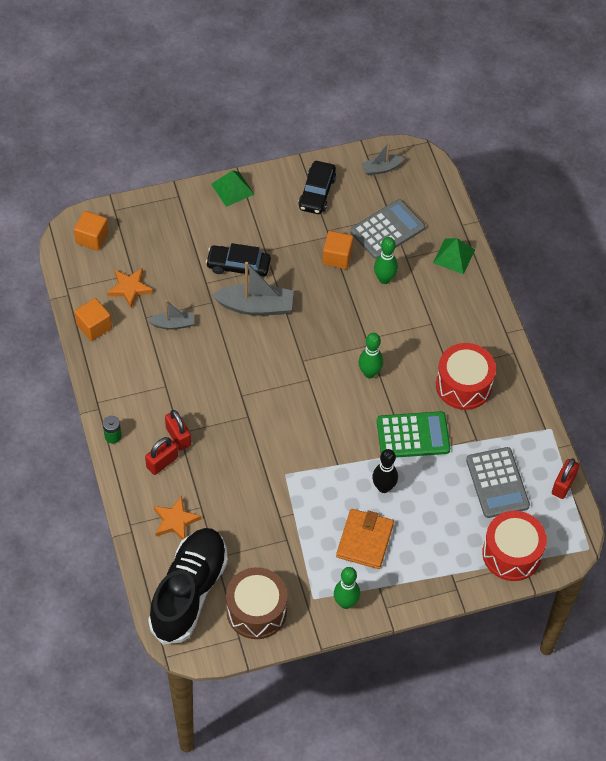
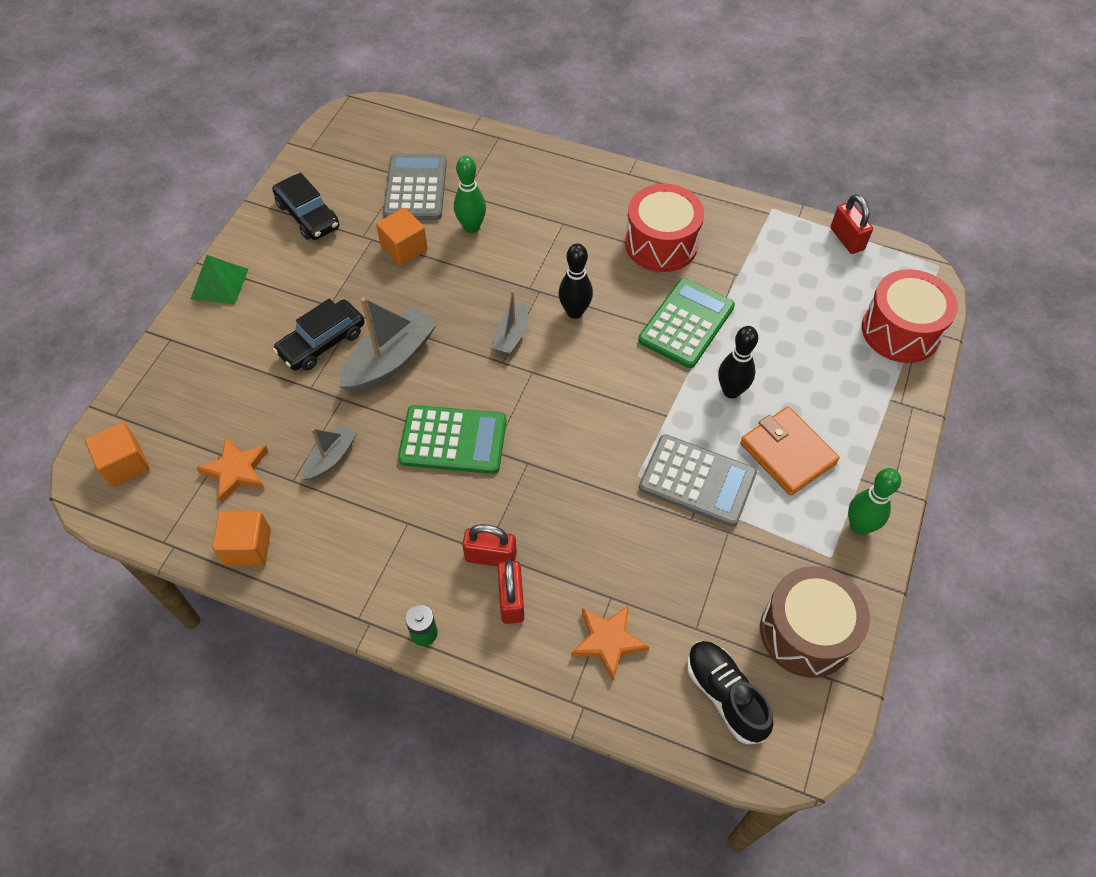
camera: 50 degrees left, 0 degrees up
(189, 592) = (725, 695): black shoe -> black shoe, size x0.55
(231, 372) = (453, 440): none -> green calculator
(369, 373) = (574, 312): green bowling pin -> black bowling pin
(381, 168) = (339, 148): grey boat -> grey boat (511, 335)
(454, 256) = (501, 157): green pyramid -> none
(497, 483) = (803, 290): grey calculator -> grey calculator (697, 481)

